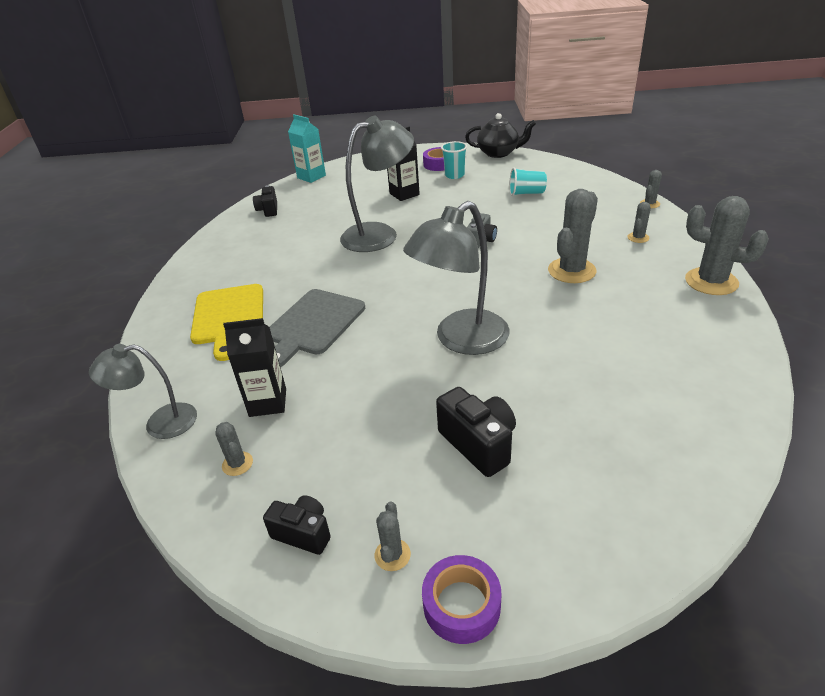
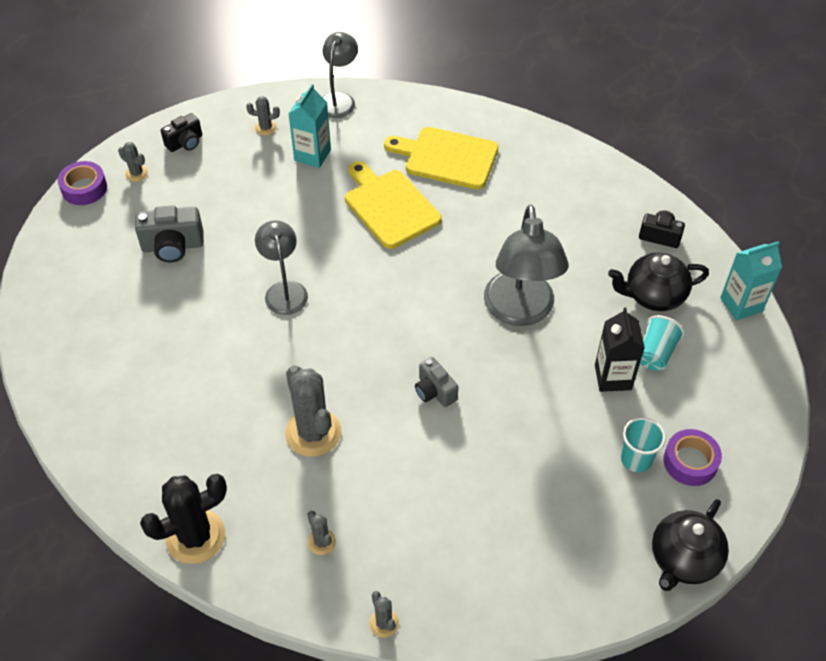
camera: 115 degrees right, 15 degrees up
(268, 402) = (312, 155): black carton -> turquoise carton
(313, 324) = (389, 206): grey cutting board -> yellow cutting board
(325, 199) = (653, 296): none -> black teapot
(461, 340) = (284, 290): grey lamp -> grey lamp, size x0.61
(479, 444) = (173, 246): black camera -> grey camera
(526, 193) = (518, 507): turquoise cup -> turquoise cup (655, 353)
(711, 282) = (195, 536): grey cactus -> black cactus

